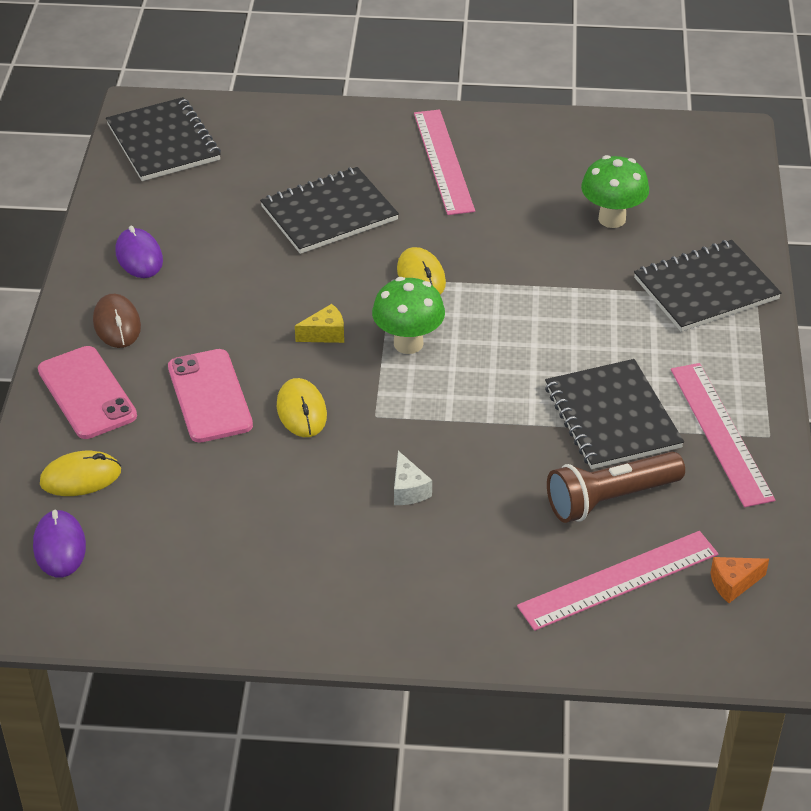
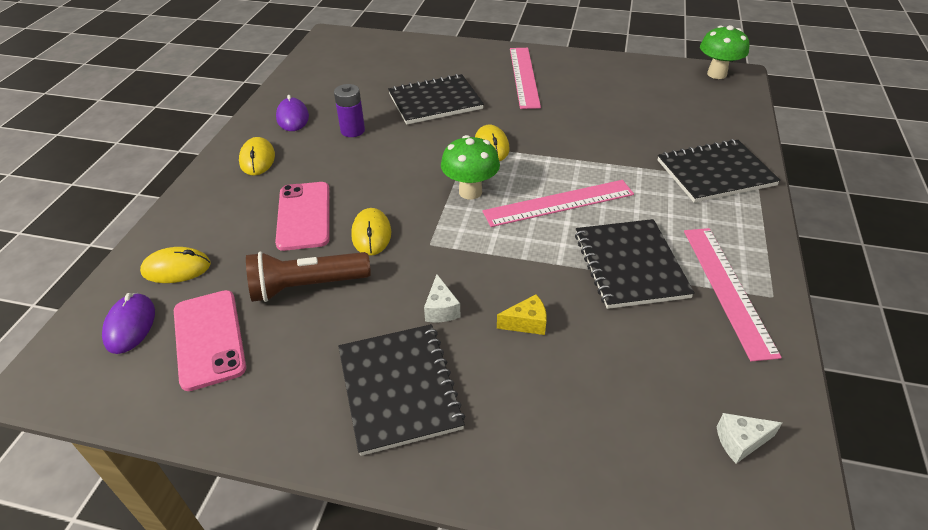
camera: 10 degrees right, 0 degrees up
(87, 393) = (213, 205): pink phone -> pink phone (209, 339)
(117, 324) = (257, 159): brown mouse -> yellow mouse
(163, 142) = (338, 54): black notebook -> black notebook (399, 388)
(230, 269) = (352, 131): none -> purple battery
(325, 334) = (408, 179): yellow cheese -> yellow cheese (526, 323)
(610, 499) = (621, 338): brown flashlight -> brown flashlight (307, 286)
(612, 219) = (643, 120): green mushroom -> green mushroom (716, 74)
(619, 580) = (623, 423): pink ruler -> pink ruler (559, 203)
(733, 584) = (740, 442): orange cheese -> white cheese

